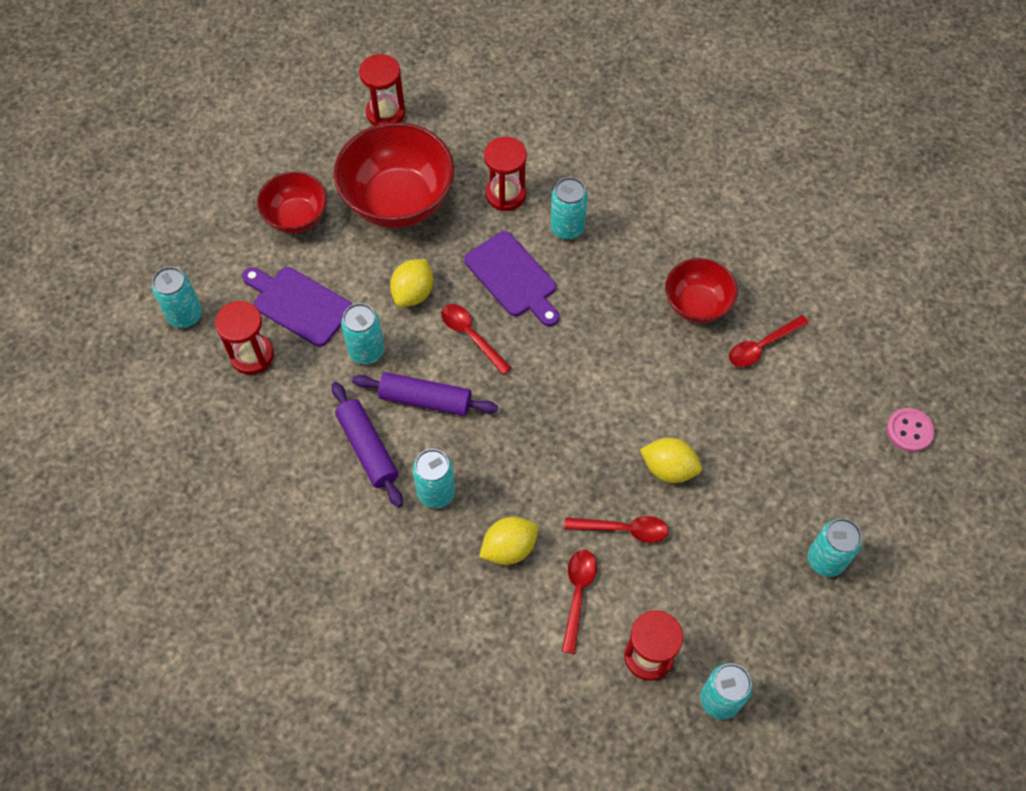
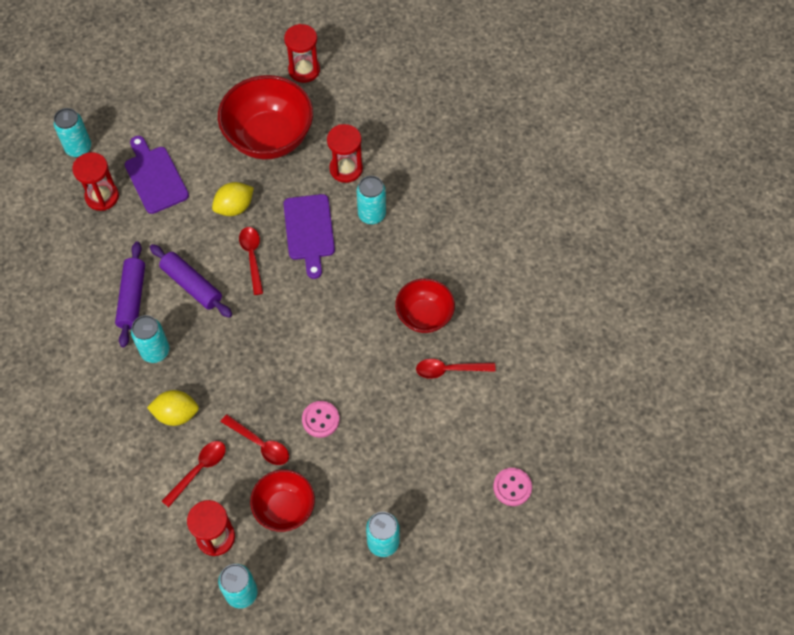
camera: 30 degrees right, 0 degrees up
(296, 217) = (194, 116): red bowl -> red bowl (284, 508)
(366, 351) = (176, 232): turquoise can -> none
(668, 468) = (320, 420): yellow lemon -> pink button

